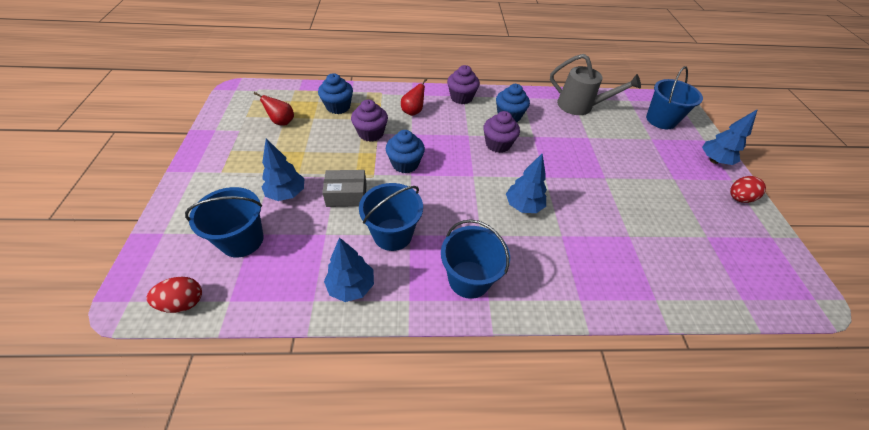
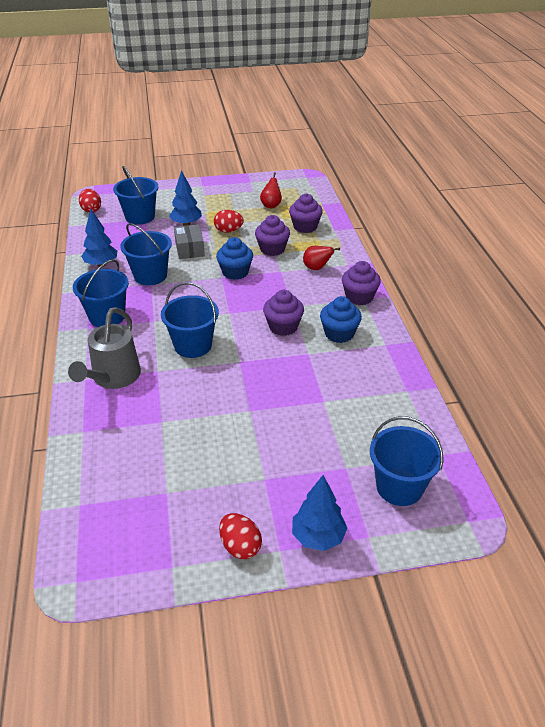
camera: 85 degrees right, 10 degrees down
(320, 160) = (228, 231): none -> red egg
(338, 107) = (305, 227): blue cupcake -> purple cupcake
(523, 206) = (193, 345): blue tree -> blue bucket
(580, 106) = (392, 398): grey watering can -> grey watering can (113, 378)

